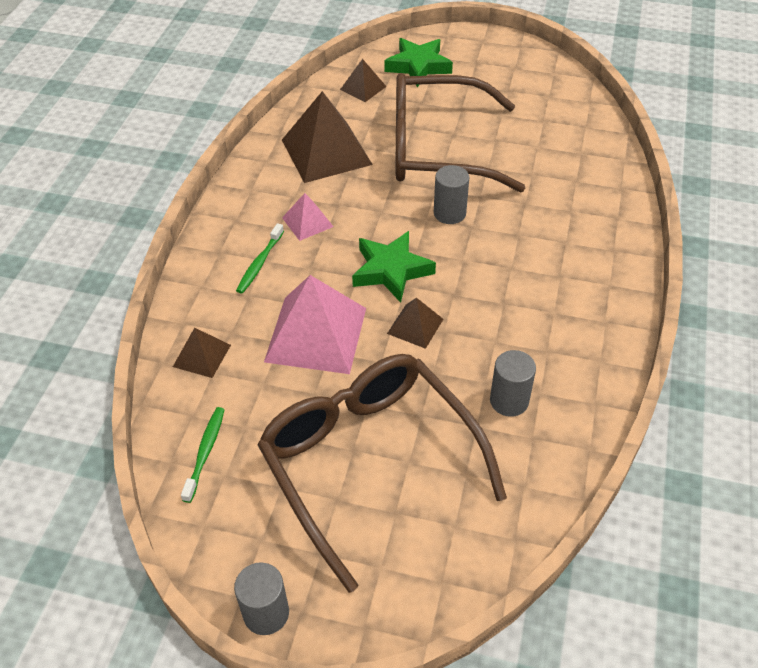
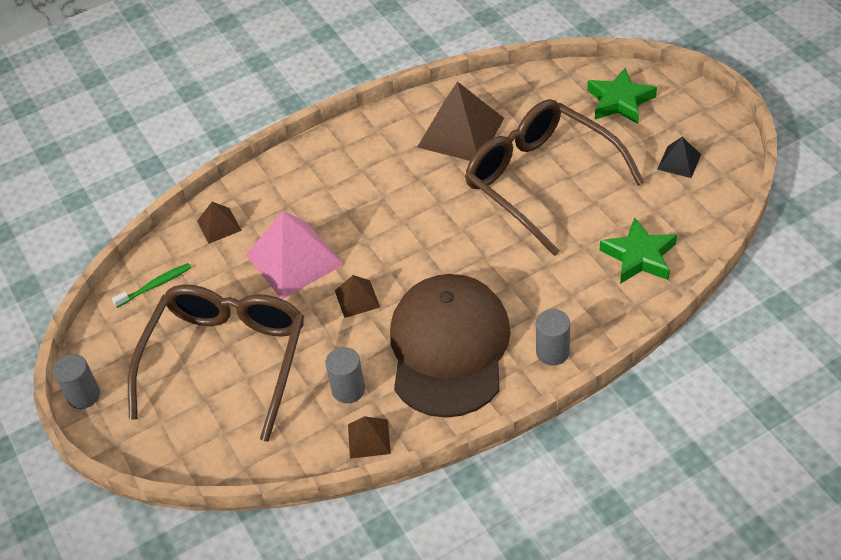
camera: 50 degrees right, 0 degrees up
(259, 263) = (320, 187): green toothbrush -> none
(307, 222) = (383, 178): pink pyramid -> none
(363, 88) = (553, 95): brown pyramid -> brown pyramid (369, 438)
(391, 270) = (391, 250): green star -> green star (639, 256)
(449, 213) = (483, 236): grey cylinder -> grey cylinder (552, 352)
(514, 81) = (679, 162): none -> black pyramid
(540, 309) = (449, 348): none -> brown cap

